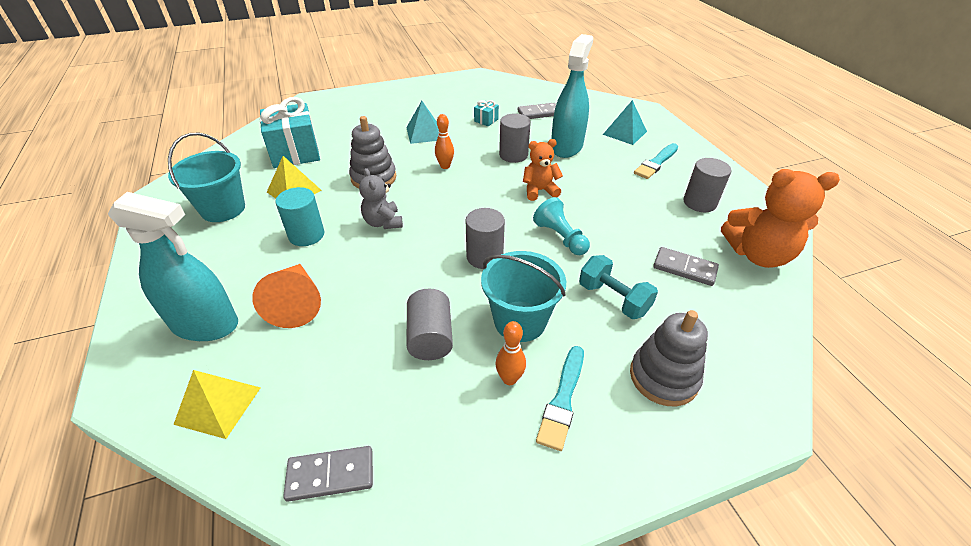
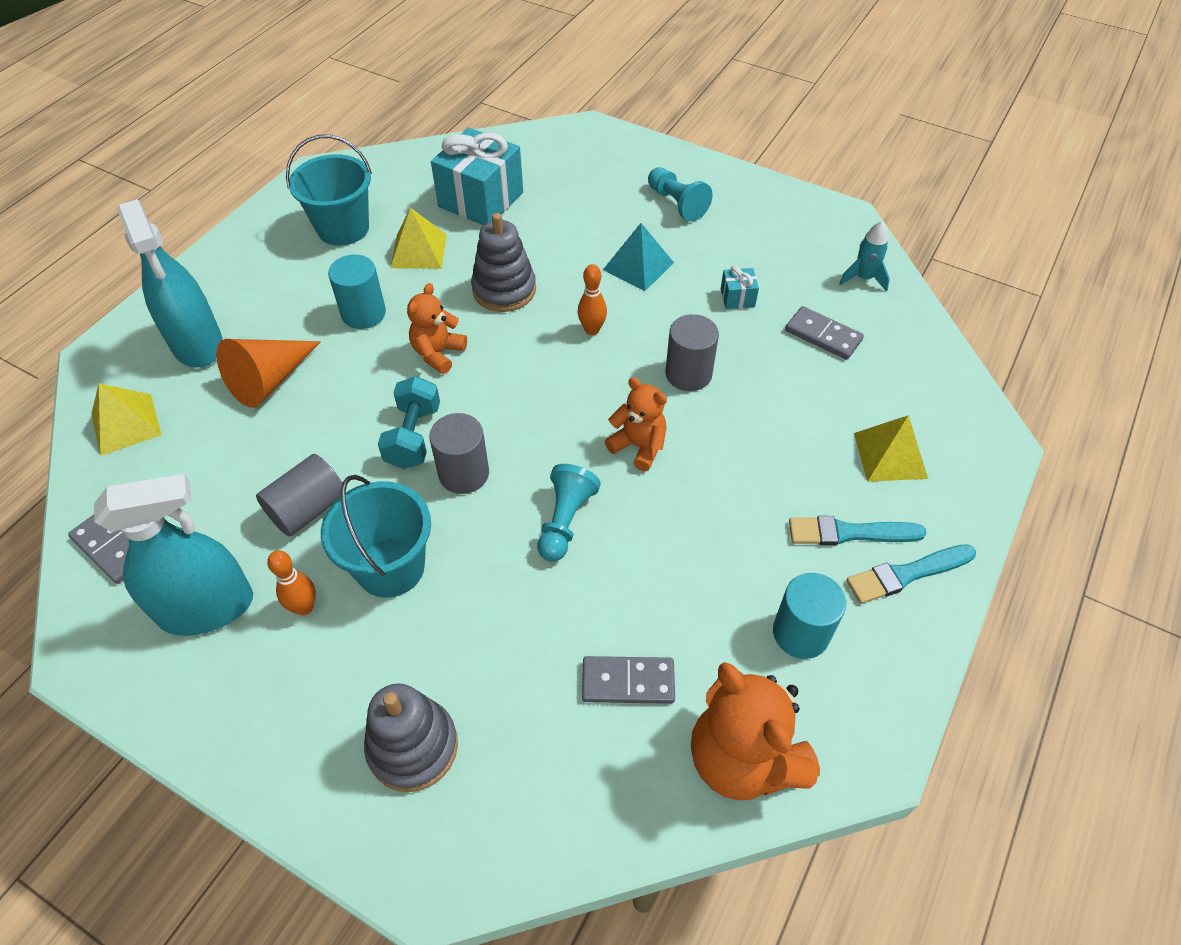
camera: 50 degrees right, 10 degrees up
(383, 222) = (438, 353): grey teddy bear -> orange teddy bear
(402, 104) = (677, 203): none -> turquoise pawn
(520, 89) = (863, 278): none -> turquoise rocket
(562, 400) = (311, 668): turquoise brush -> turquoise brush (906, 574)
(566, 147) = (772, 413): turquoise spray bottle -> turquoise spray bottle (207, 608)
(613, 299) = (500, 634): turquoise dumbbell -> turquoise dumbbell (413, 436)
(624, 133) = (890, 455): turquoise pyramid -> yellow pyramid
(684, 268) = (628, 681): grey domino -> grey domino turned 75 degrees counterclockwise
(699, 203) = (801, 633): grey cylinder -> turquoise cylinder

